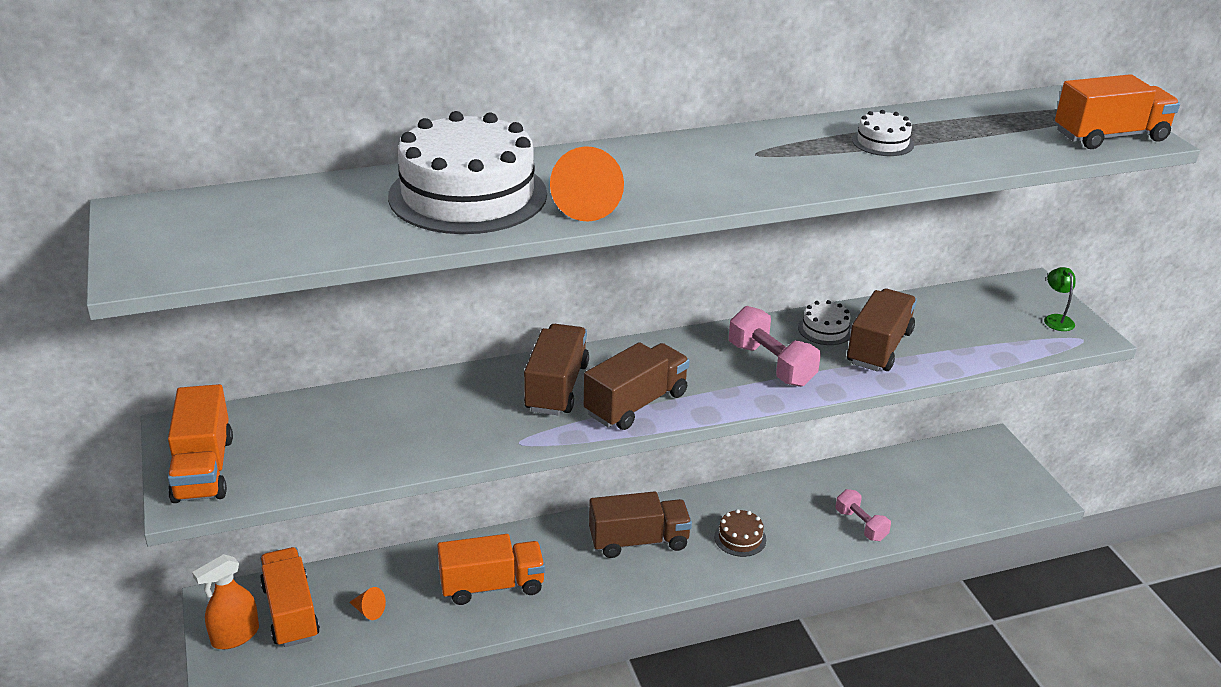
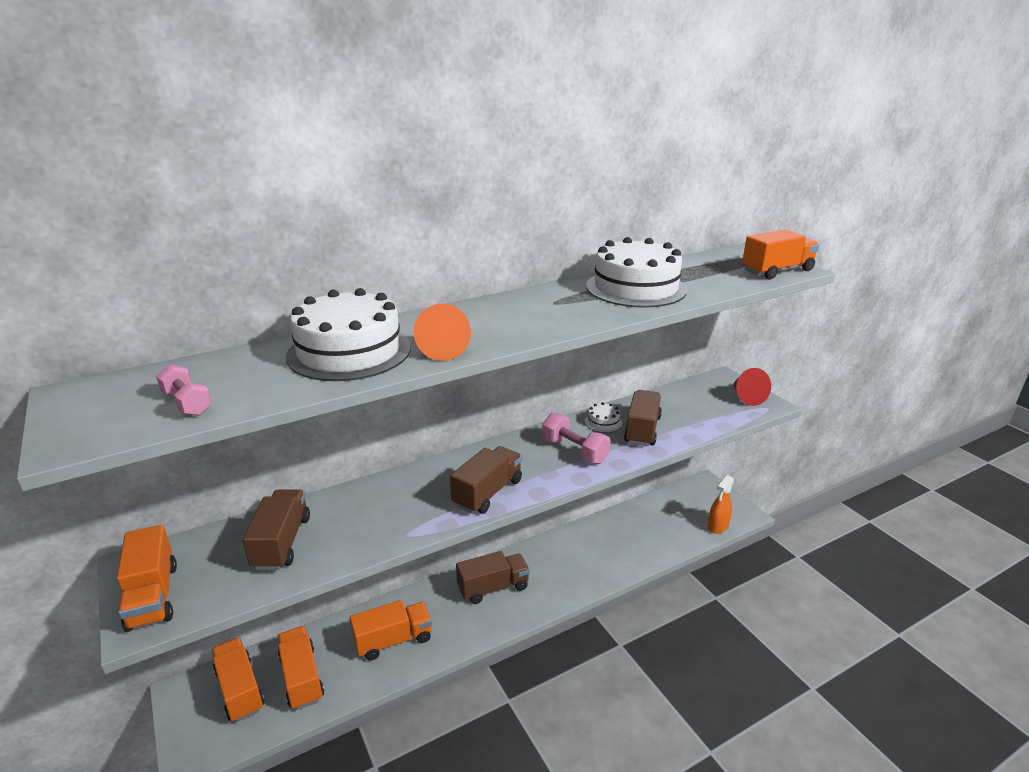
camera: 10 degrees left, 5 degrees down
(235, 636) = (196, 719): orange spray bottle -> orange spray bottle (718, 526)
(368, 611) = (302, 677): orange cone -> orange truck
(556, 387) = (427, 488): brown truck -> brown truck (282, 542)
(740, 538) = (562, 574): brown cake -> none
(860, 525) = (639, 552): pink dumbbell -> pink dumbbell (187, 403)
(882, 142) = (635, 288): white cake -> white cake, size x2.34
(1056, 319) = (746, 397): green lamp -> red cone

